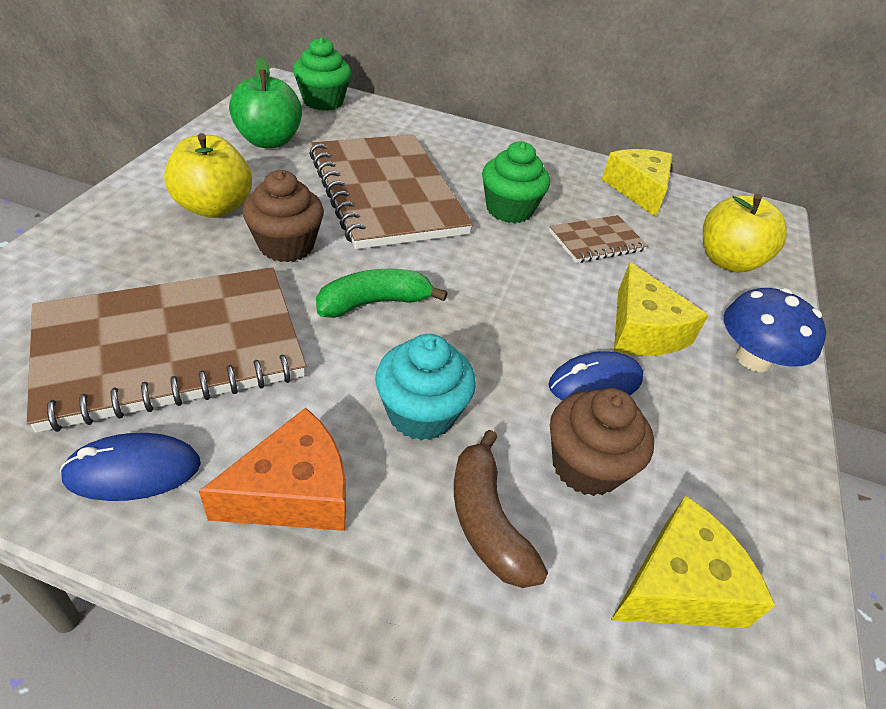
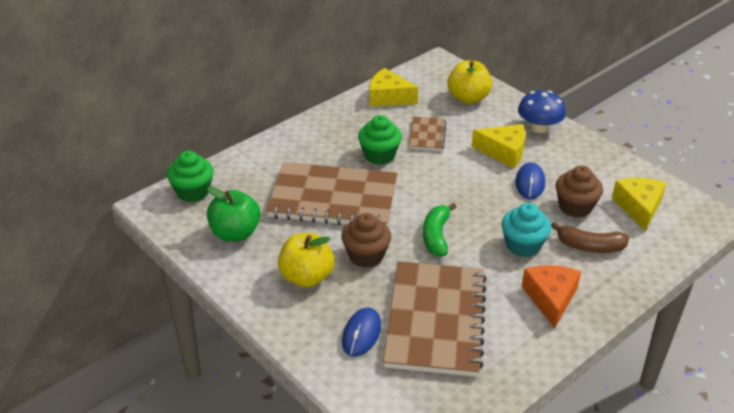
camera: 55 degrees left, 5 degrees down
(133, 471) = (515, 347): blue mouse -> blue mouse (361, 334)

